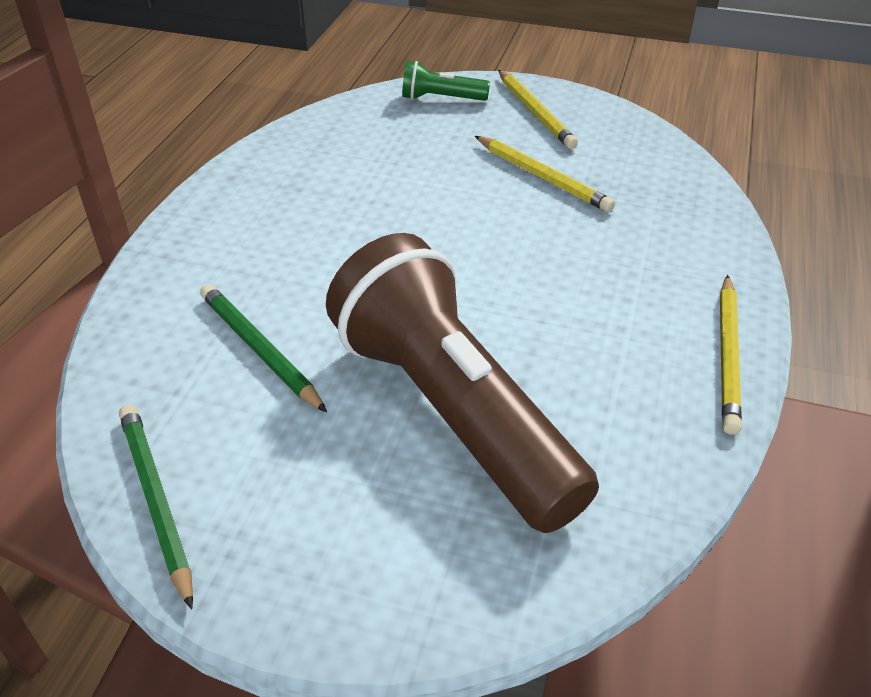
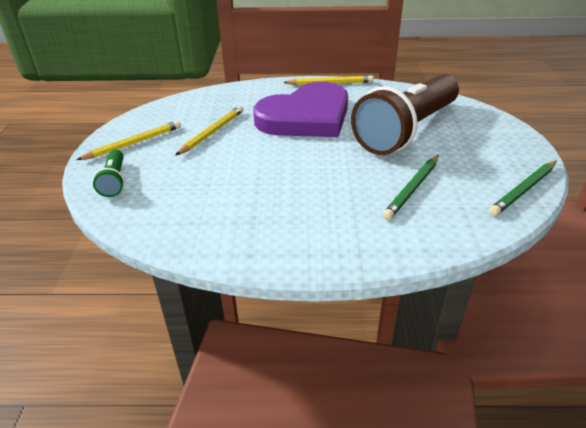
camera: 105 degrees left, 5 degrees down
(564, 284) = (306, 117): none -> purple heart

